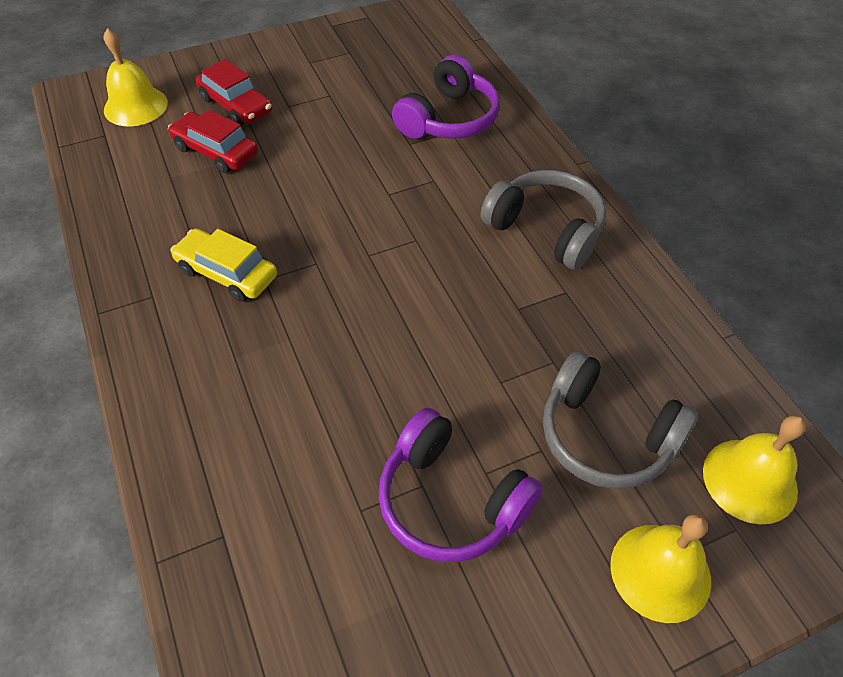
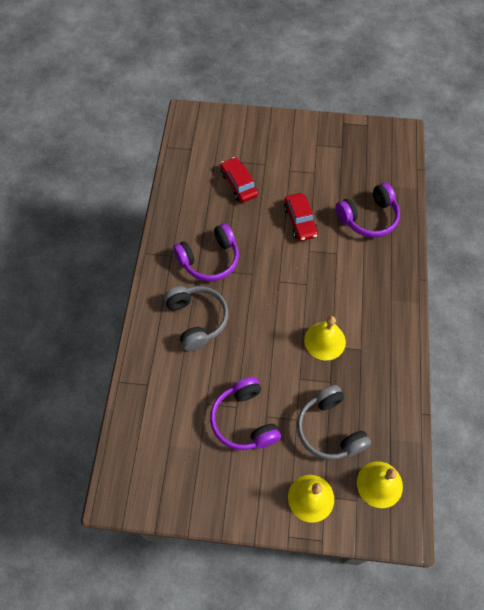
camera: 30 degrees right, 10 degrees up
(135, 106) = (214, 136): yellow bell -> yellow bell (325, 341)
(227, 273) = (209, 259): yellow car -> purple headphones
(236, 105) = (263, 158): red car -> red car (300, 221)
(546, 229) = (375, 310): grey headphones -> grey headphones (197, 320)

